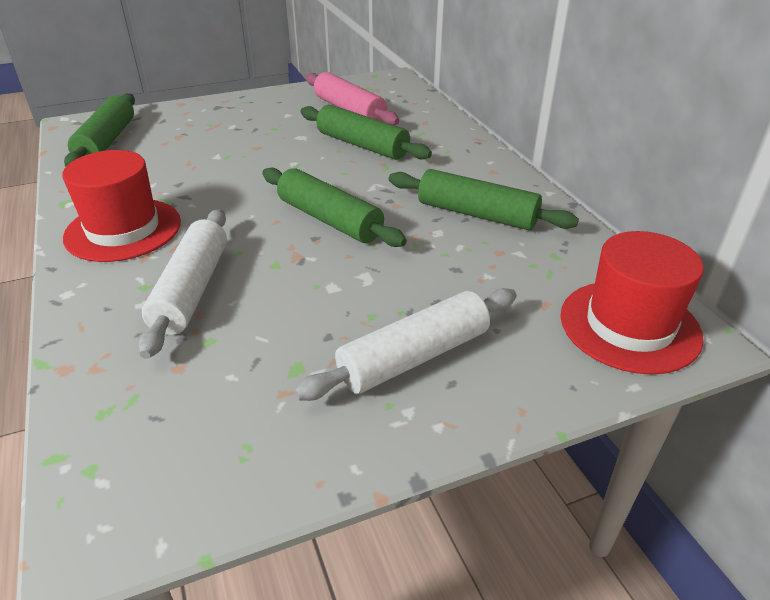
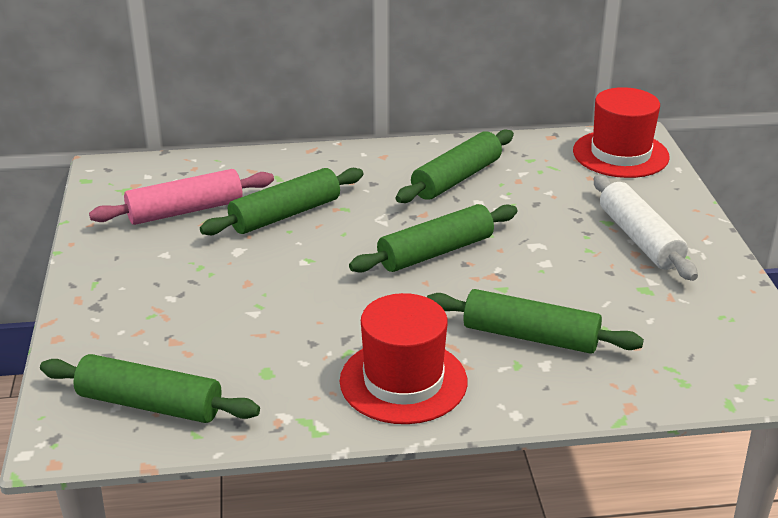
camera: 75 degrees left, 5 degrees down
(191, 290) = (530, 336): white rolling pin -> green rolling pin

